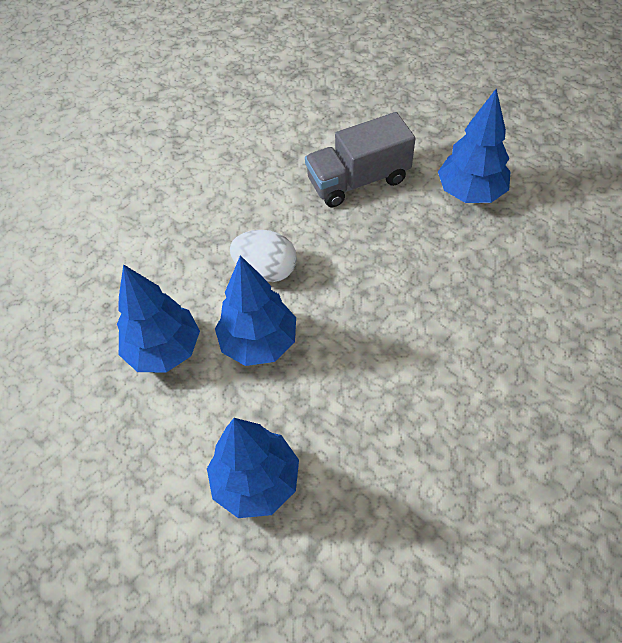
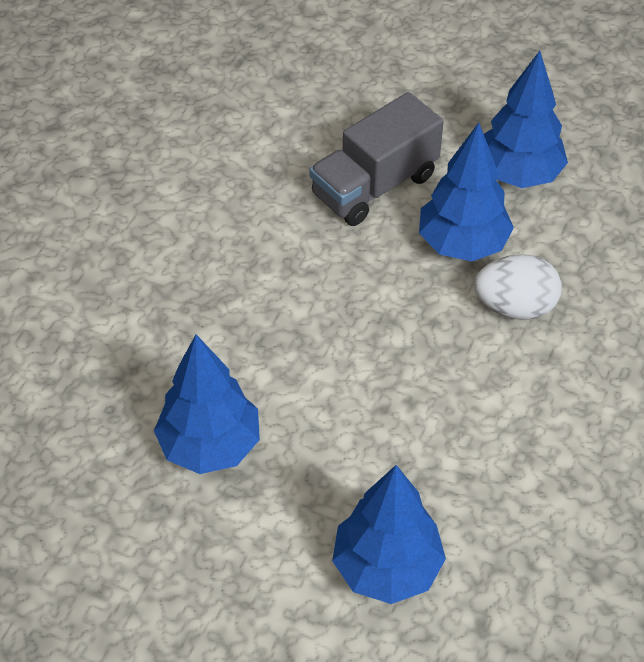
camera: 20 degrees left, 5 degrees down
(259, 342) = (326, 409): blue tree -> blue tree (462, 244)
(266, 270) = (301, 321): white egg -> white egg (515, 306)

